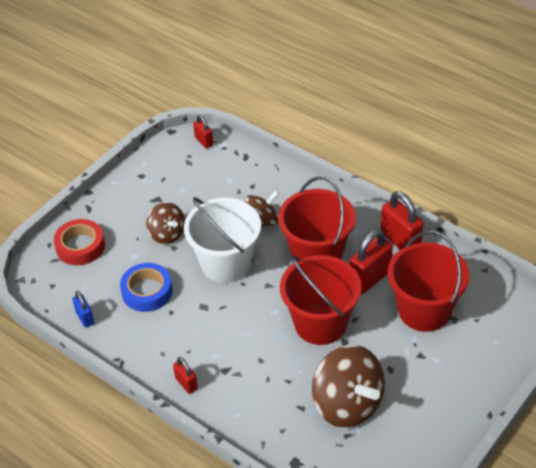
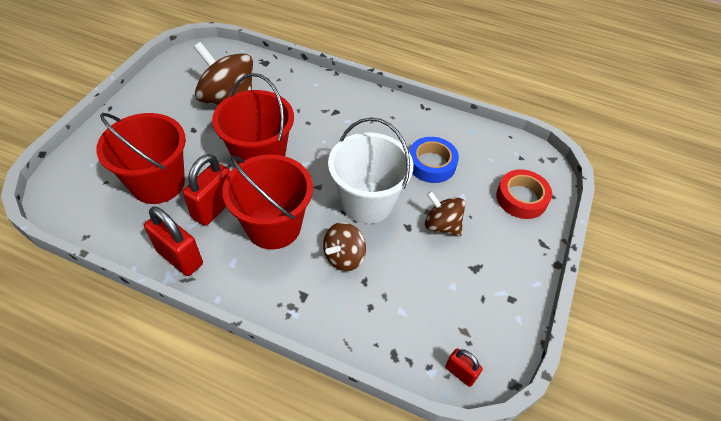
camera: 160 degrees right, 5 degrees up
(85, 318) = (473, 134): blue padlock -> none
(186, 383) = (363, 98): red padlock -> none

